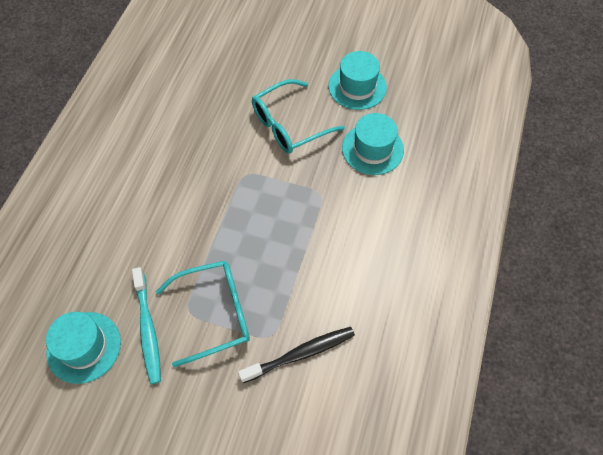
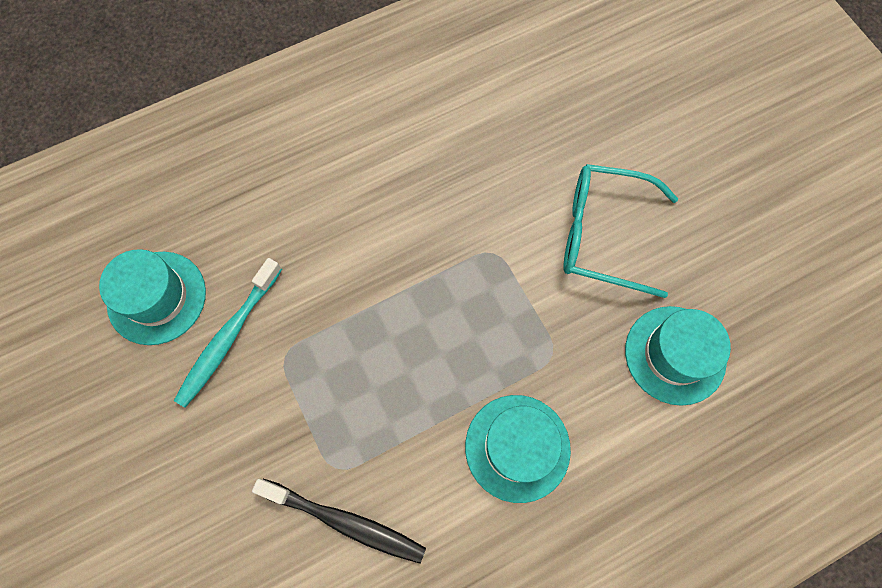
camera: 45 degrees right, 10 degrees up
(215, 313) = (306, 385): turquoise glasses -> none
(357, 87) = (738, 256): turquoise hat -> turquoise hat (517, 447)

